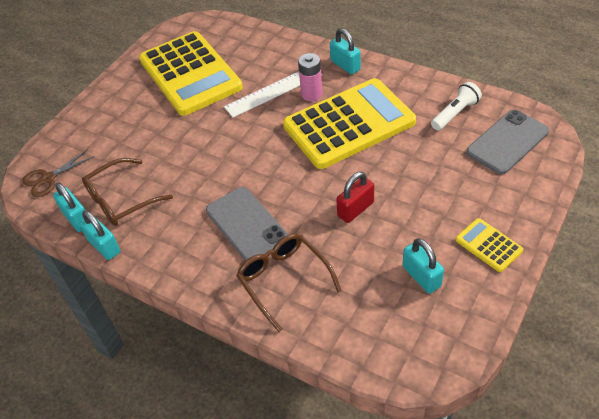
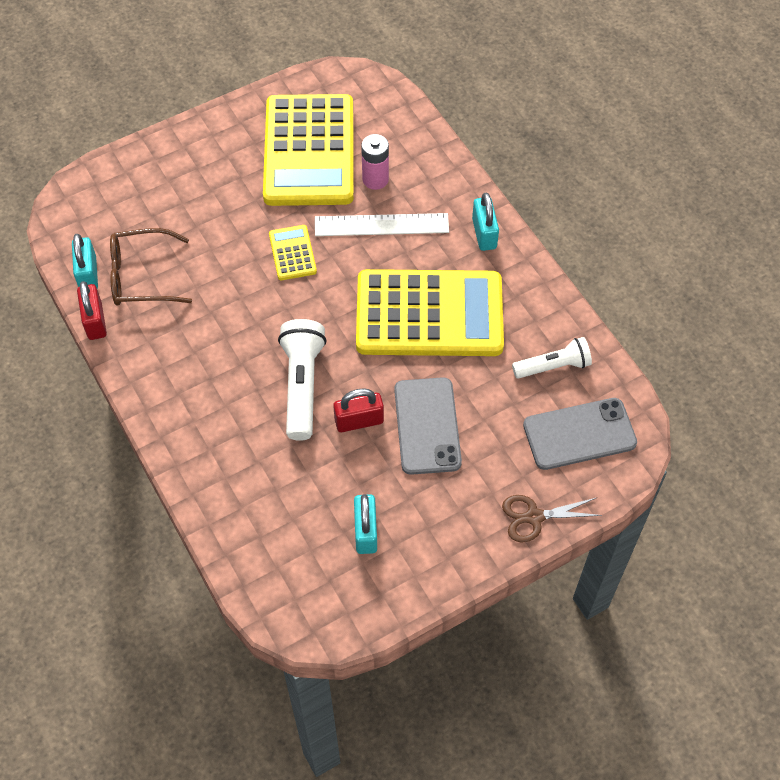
camera: 25 degrees right, 10 degrees up
(48, 178) = (88, 209): brown scissors -> brown scissors (534, 517)
(104, 246) = (95, 321): turquoise padlock -> red padlock
(246, 224) = (241, 375): grey phone -> grey phone (427, 426)
(284, 280) = (234, 458): brown glasses -> none
(296, 208) = (302, 385): none -> white flashlight
(311, 94) = (419, 252): pink battery -> pink battery (375, 179)
(488, 245) = (457, 538): yellow calculator -> yellow calculator (292, 253)

